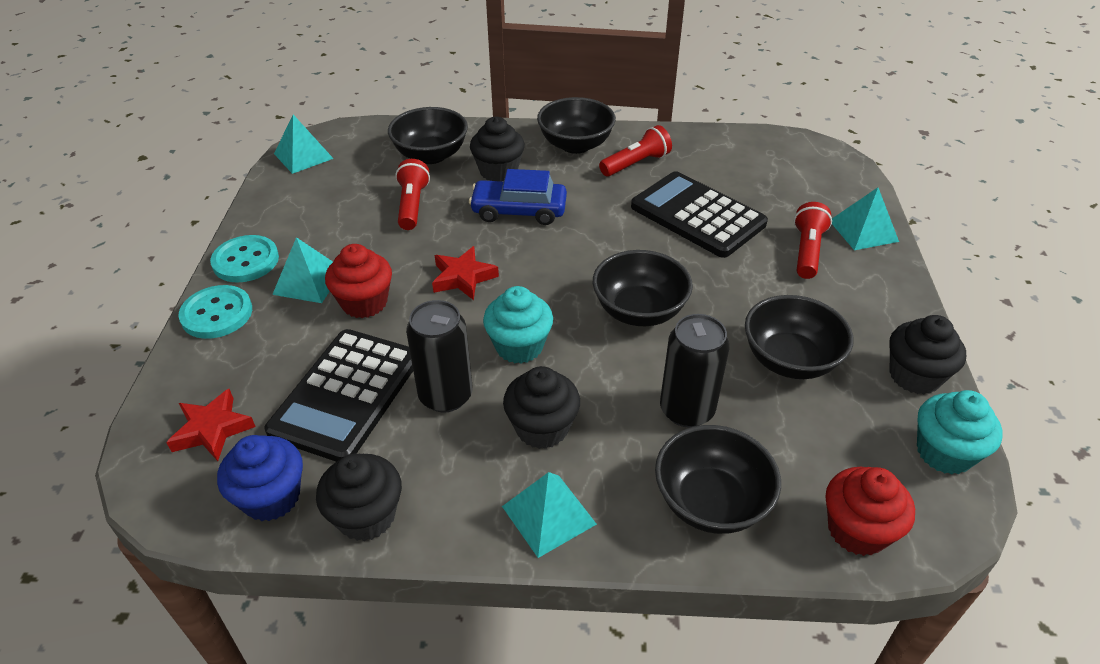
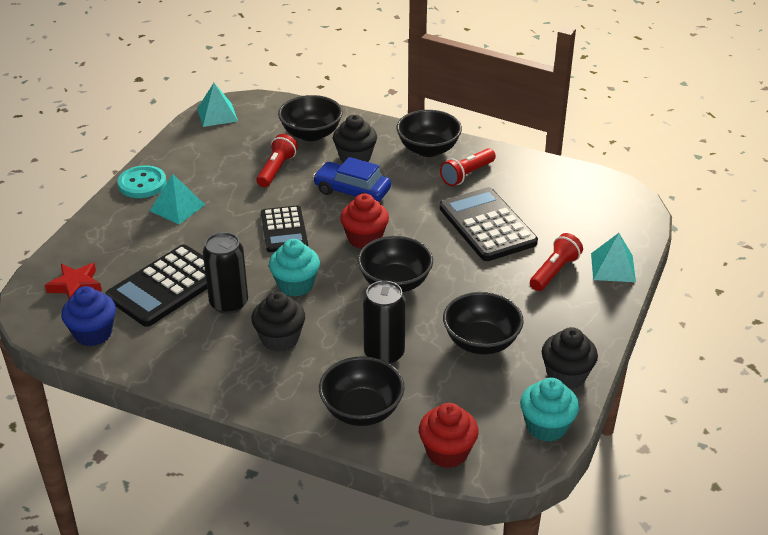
camera: 20 degrees right, 5 degrees down
(217, 314) = (108, 215): turquoise button -> none
(364, 303) = (207, 231): red cupcake -> red cupcake (364, 238)
(366, 516) = (143, 359): black cupcake -> none
(463, 277) = (284, 230): red star -> black calculator
(549, 515) = (254, 389): turquoise pyramid -> none
(636, 164) = (467, 175): red flashlight -> red flashlight turned 150 degrees clockwise

